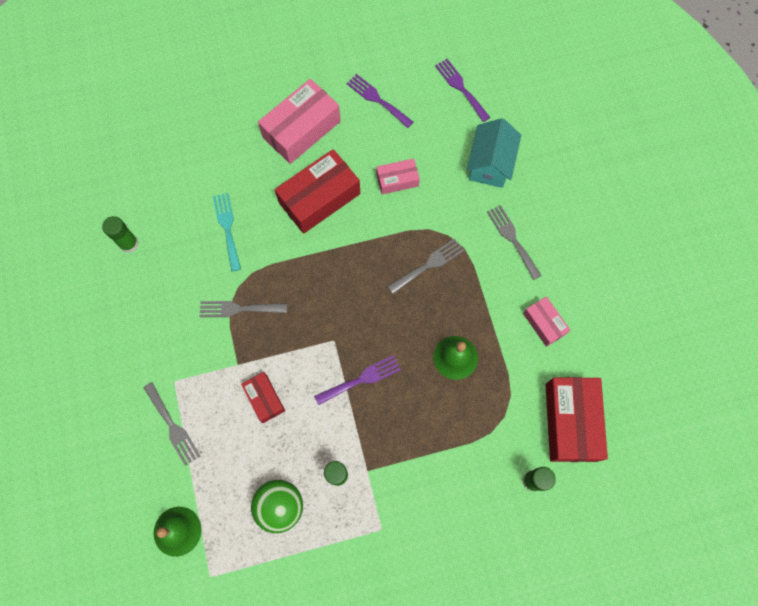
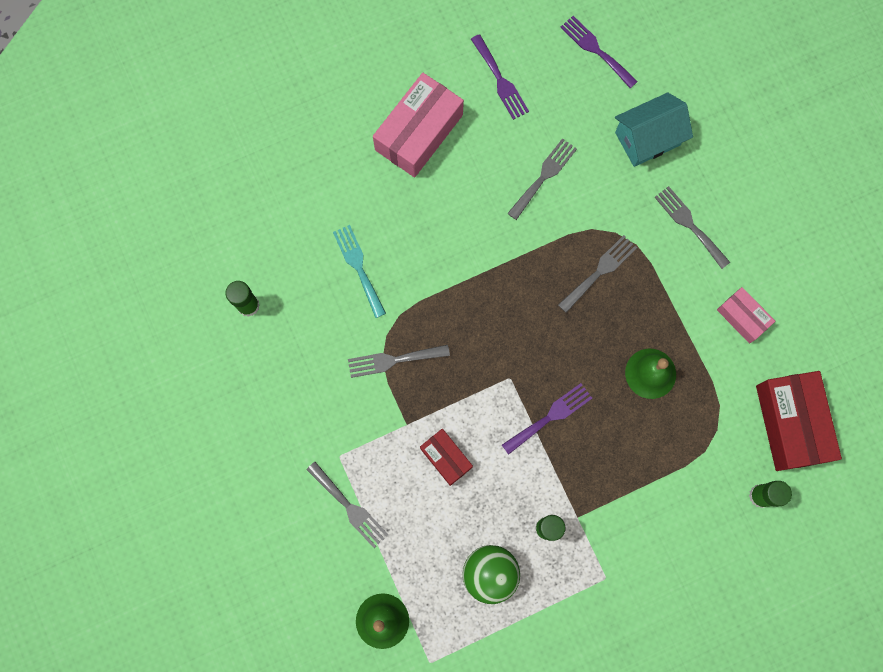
camera: 10 degrees left, 5 degrees up
(319, 198) = (458, 213): red box -> none
(377, 99) = (500, 80): purple fork -> purple fork turned 150 degrees counterclockwise
(397, 180) = (544, 176): pink box -> grey fork
(490, 164) = (647, 138): turquoise house -> turquoise house turned 60 degrees clockwise

